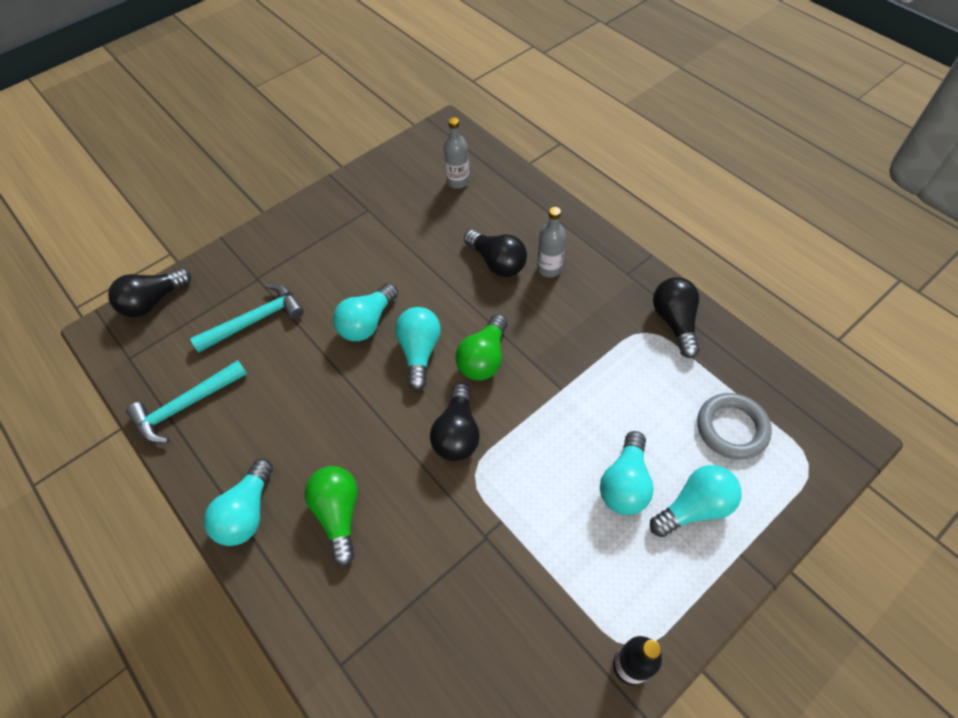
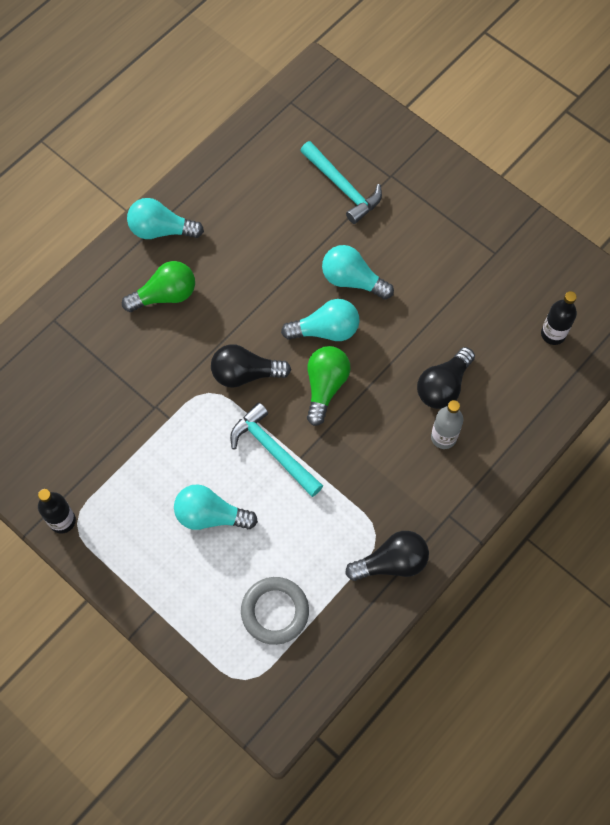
camera: 80 degrees right, 10 degrees up
(153, 302) = (352, 100): black light bulb -> none
(186, 406) = (249, 159): turquoise hammer -> turquoise hammer (273, 450)
(458, 181) = (553, 334): grey bottle -> black bottle
(484, 359) = (325, 386): green light bulb -> green light bulb turned 90 degrees clockwise
(694, 507) = (193, 574): turquoise light bulb -> none

